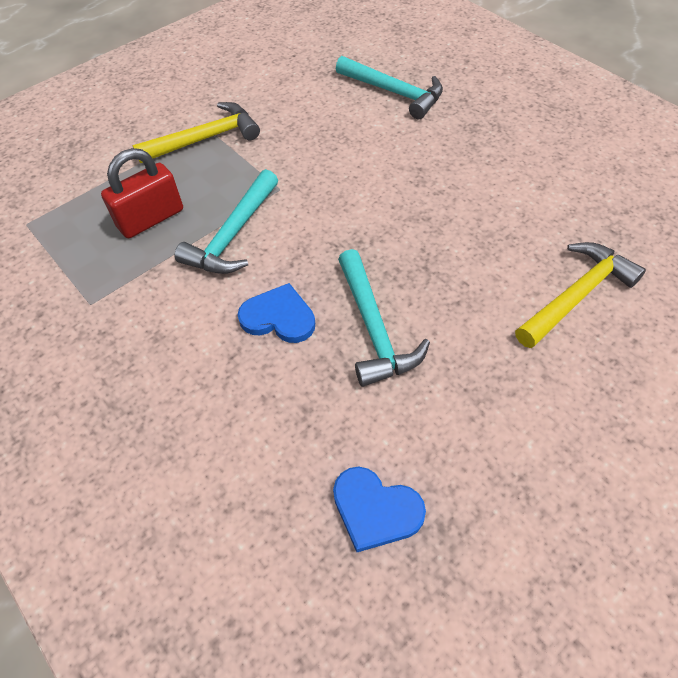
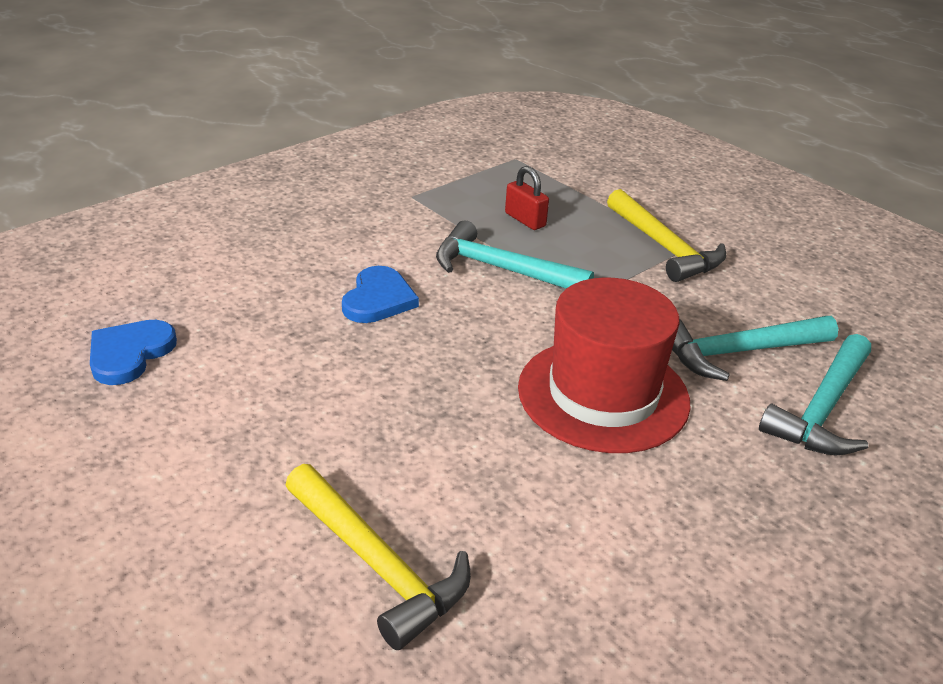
camera: 85 degrees right, 20 degrees down
(151, 219) = (525, 220): red padlock -> red padlock, size x0.63
(374, 328) = (350, 364): turquoise hammer -> turquoise hammer (738, 352)
(393, 184) = (603, 394): none -> red hat

